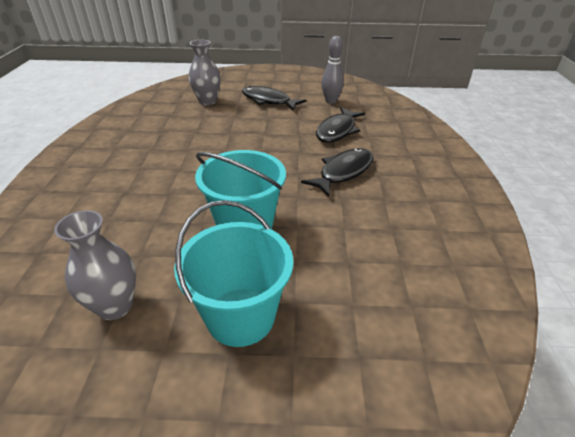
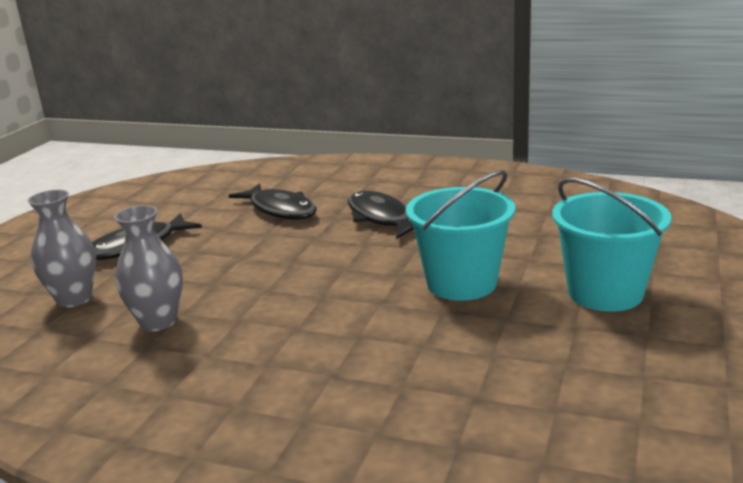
camera: 70 degrees left, 15 degrees down
(115, 306) = (581, 369): grey vase -> grey vase (158, 321)
(331, 101) = (190, 204): grey bowling pin -> none

